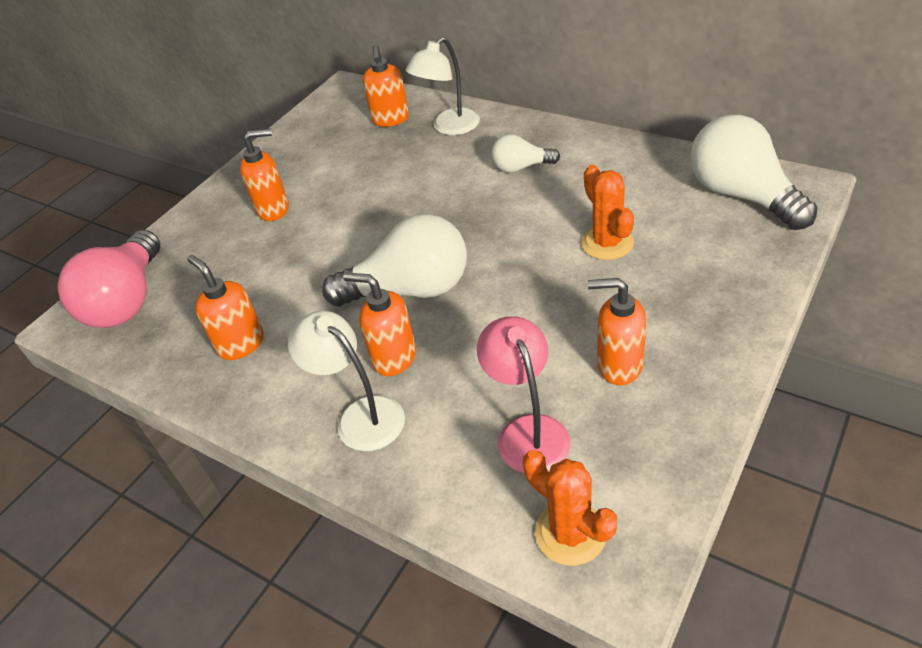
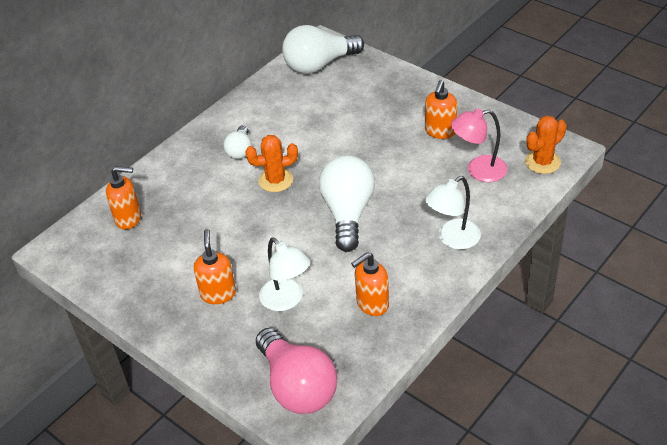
camera: 85 degrees left, 0 degrees up
(128, 300) = (297, 386): pink light bulb -> pink light bulb turned 45 degrees clockwise
(394, 358) = (408, 223): orange soap dispenser -> none
(449, 127) = (164, 184): white lamp -> white lamp (287, 300)
(607, 243) = (339, 122): orange cactus -> orange cactus (276, 180)

